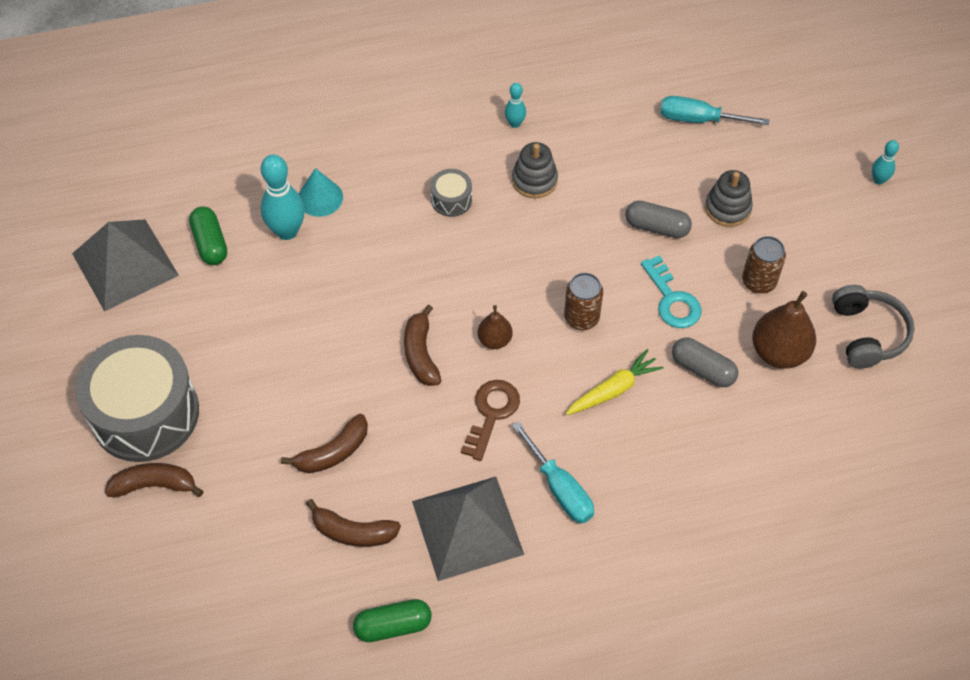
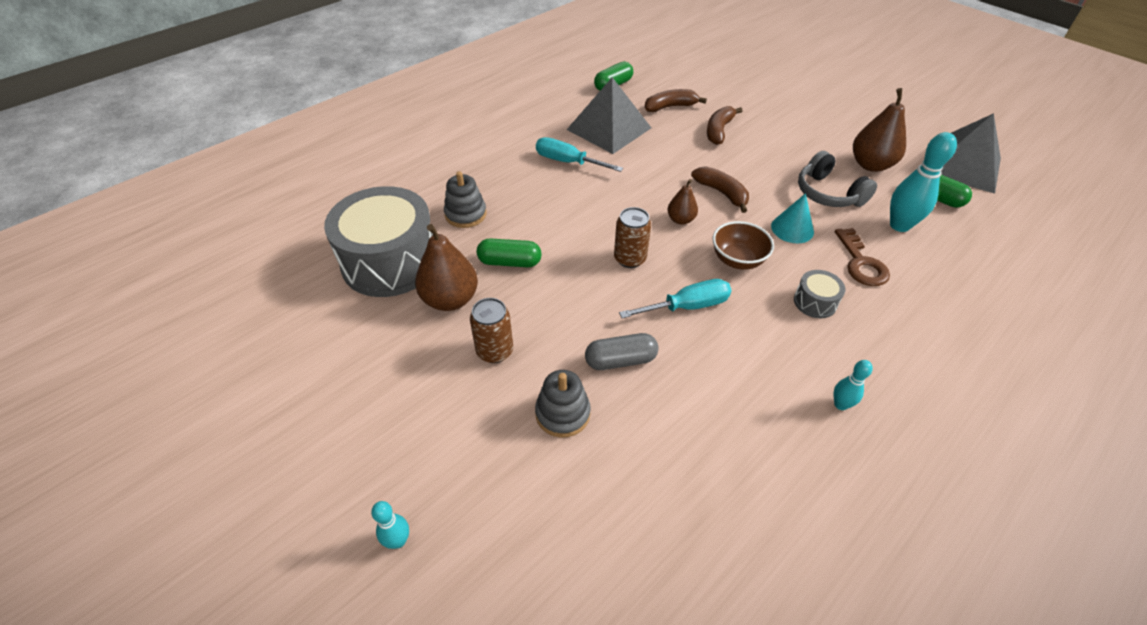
camera: 150 degrees right, 10 degrees down
(145, 413) = (839, 110): grey drum -> grey drum (390, 261)
(154, 485) = (792, 89): brown banana -> none
(219, 313) = (870, 165): none -> brown pear
(320, 198) = (910, 258): turquoise cone -> turquoise cone (792, 229)
(480, 269) = (737, 260): none -> brown bowl
(491, 414) = (643, 180): brown key -> brown key (861, 263)
(534, 180) = (766, 353): grey stacking toy -> grey stacking toy (465, 214)
(613, 390) = (570, 223): yellow carrot -> none
(672, 299) = (565, 302): turquoise key -> none
(699, 119) = (659, 517): turquoise screwdriver -> turquoise screwdriver (687, 306)
(703, 369) = (510, 262): grey capsule -> green capsule
(867, 334) = (371, 348): grey headphones -> grey headphones (828, 193)

